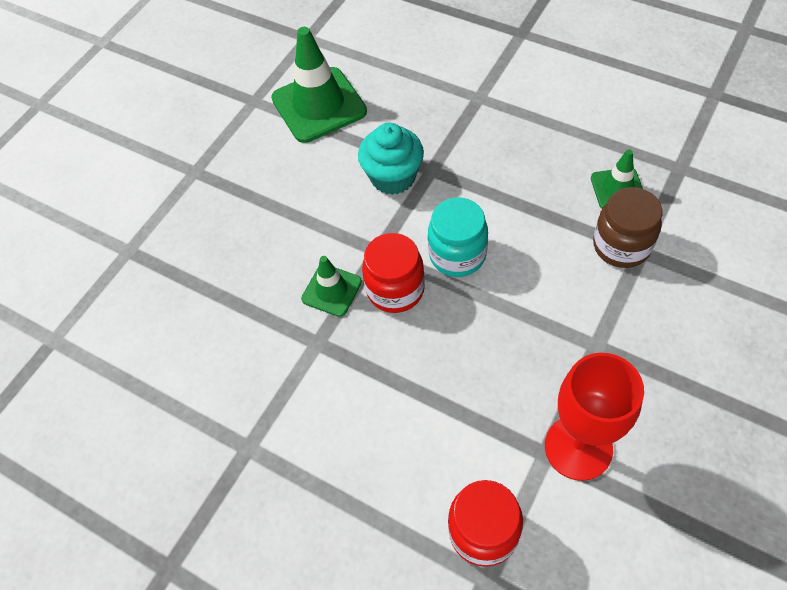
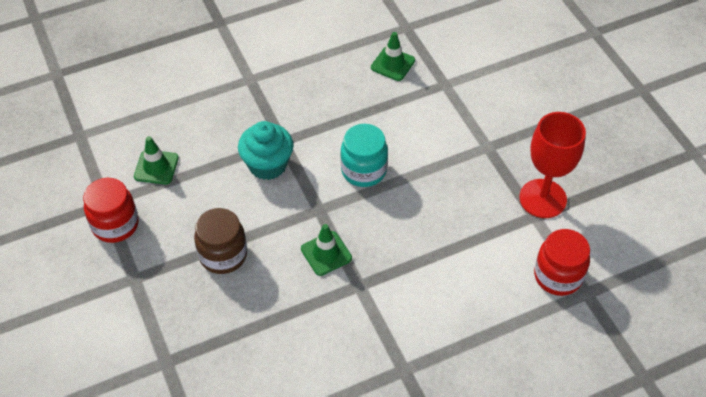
camera: 60 degrees left, 5 degrees down
(319, 105) = (156, 167): green traffic cone -> green traffic cone, size x0.54
(395, 289) = (359, 218): red jar -> red jar (115, 224)
(621, 246) = (433, 90): brown jar -> brown jar (223, 255)

